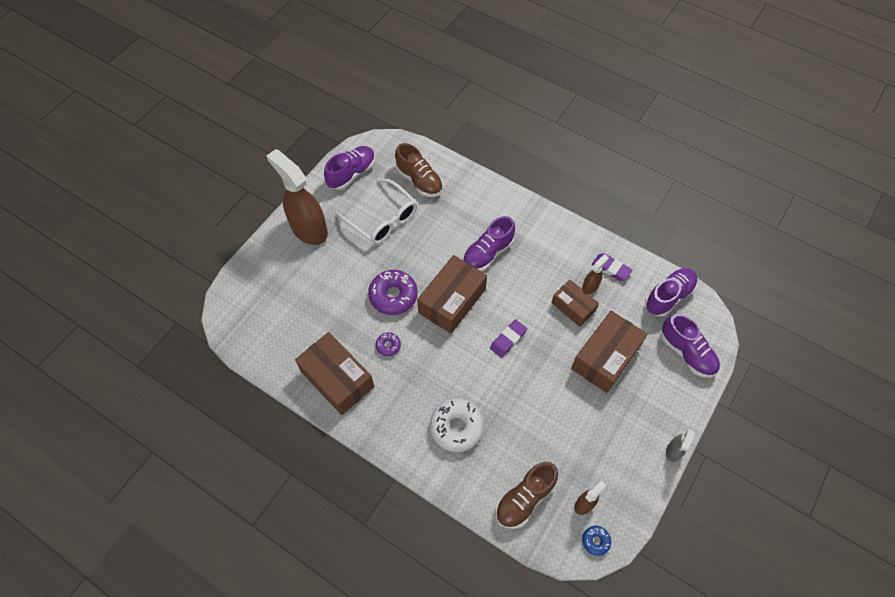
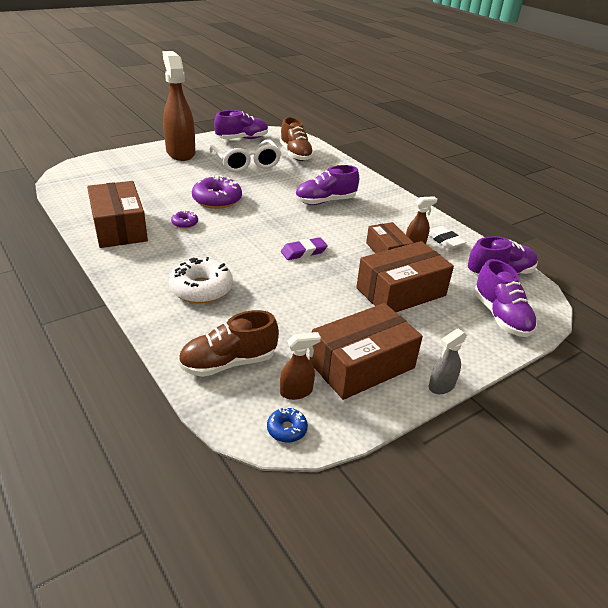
camera: 20 degrees right, 25 degrees down
(452, 301) = (268, 216): brown box -> brown box (362, 365)
(611, 268) = (444, 240): purple eraser -> white eraser

